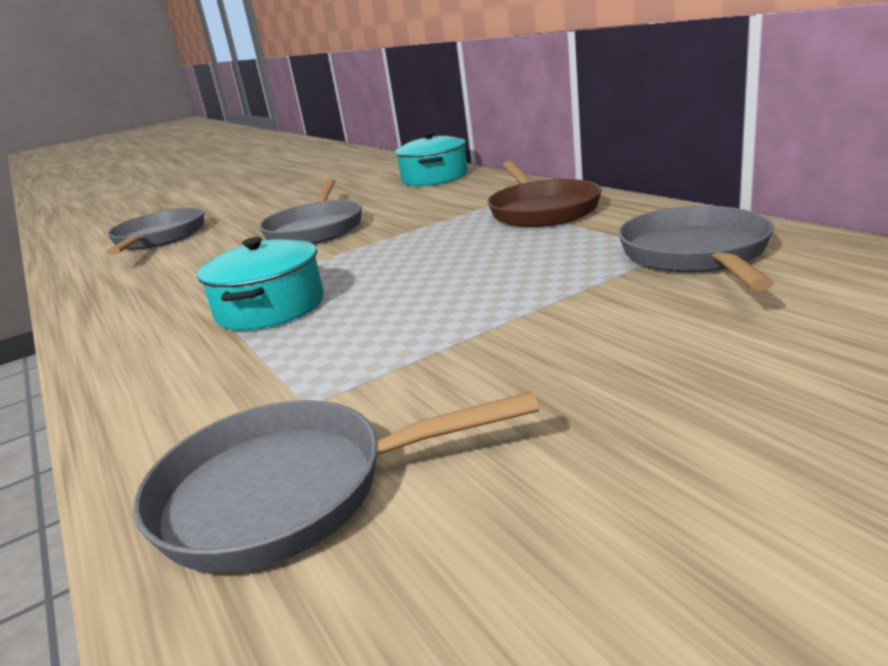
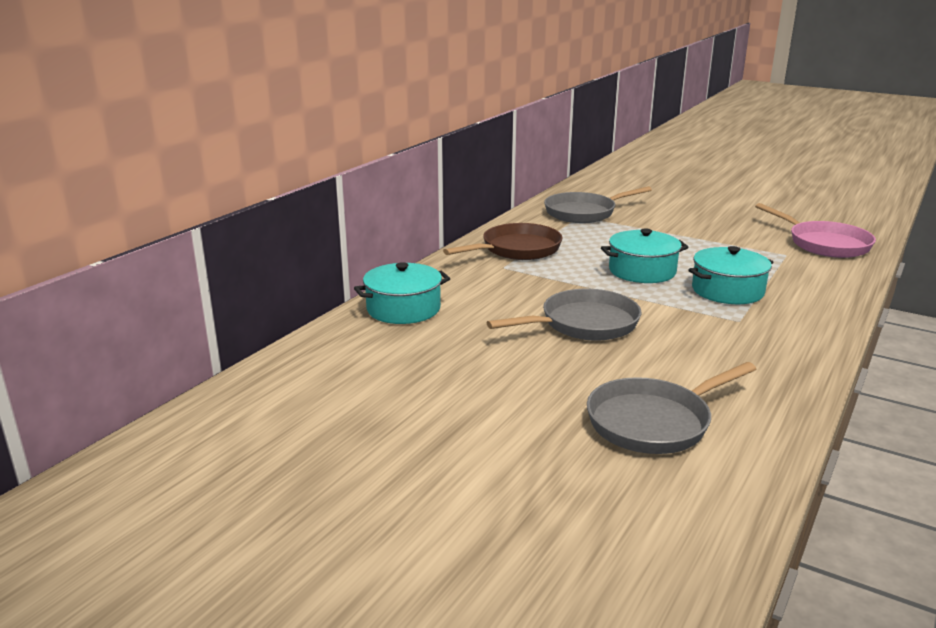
camera: 120 degrees left, 0 degrees up
(289, 492) = (824, 244): grey pan -> pink pan
(396, 266) = (642, 271): none -> turquoise pot

